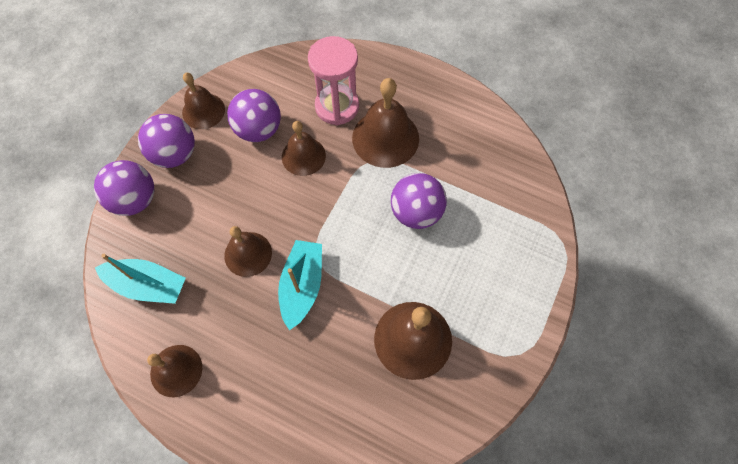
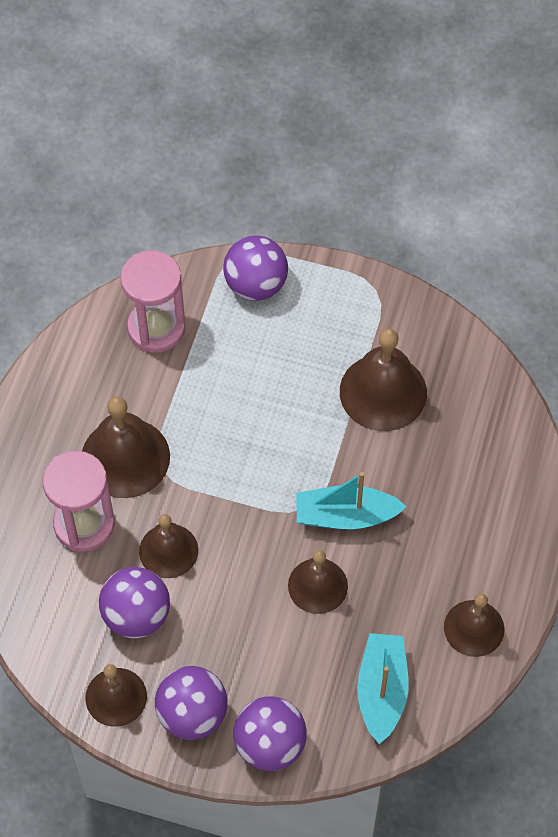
camera: 100 degrees left, 5 degrees down
(416, 212) = (226, 408): purple ball -> purple ball (256, 285)
(496, 172) = (156, 328): none -> pink hourglass

